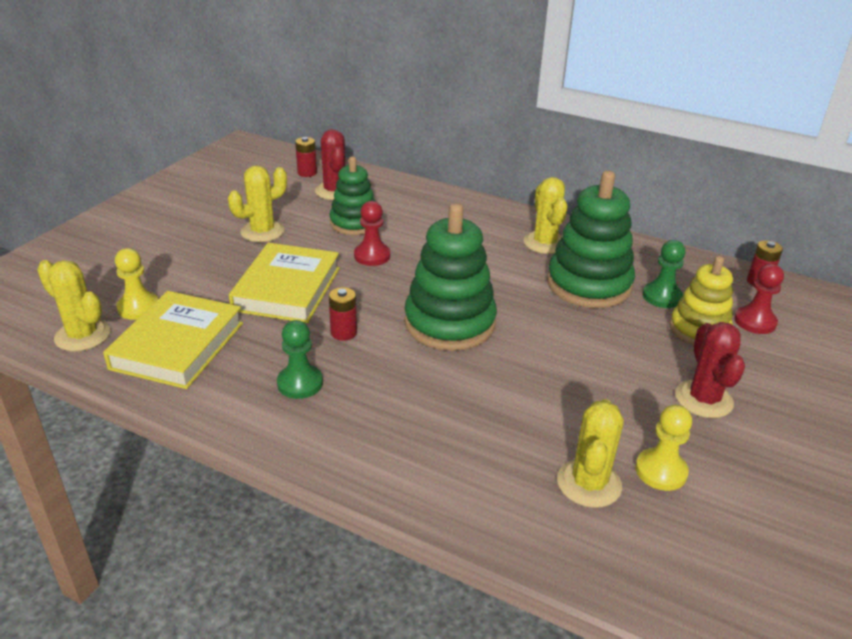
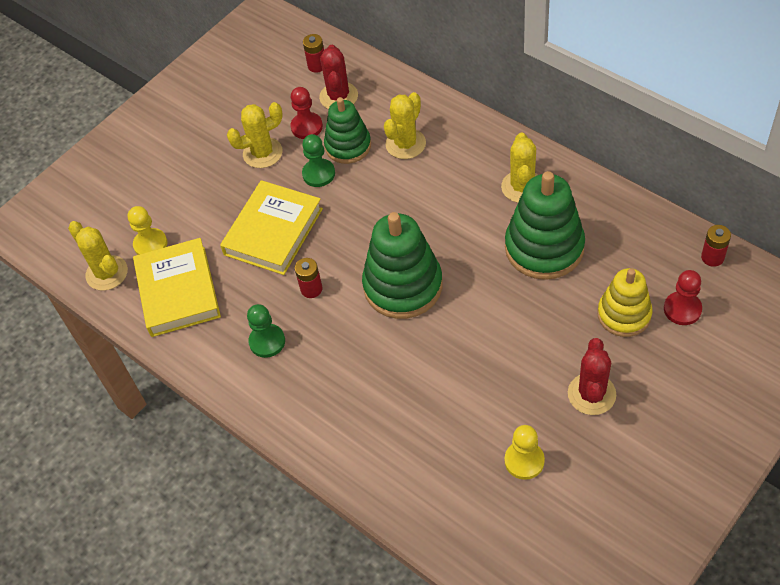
camera: 20 degrees right, 20 degrees up
(178, 345) = (178, 291): yellow book -> yellow book turned 45 degrees counterclockwise
(372, 256) = (355, 194): red pawn -> red pawn (306, 127)
(589, 483) = (463, 465): yellow cactus -> yellow cactus (405, 144)
(662, 296) = (607, 269): green pawn -> green pawn (318, 174)

